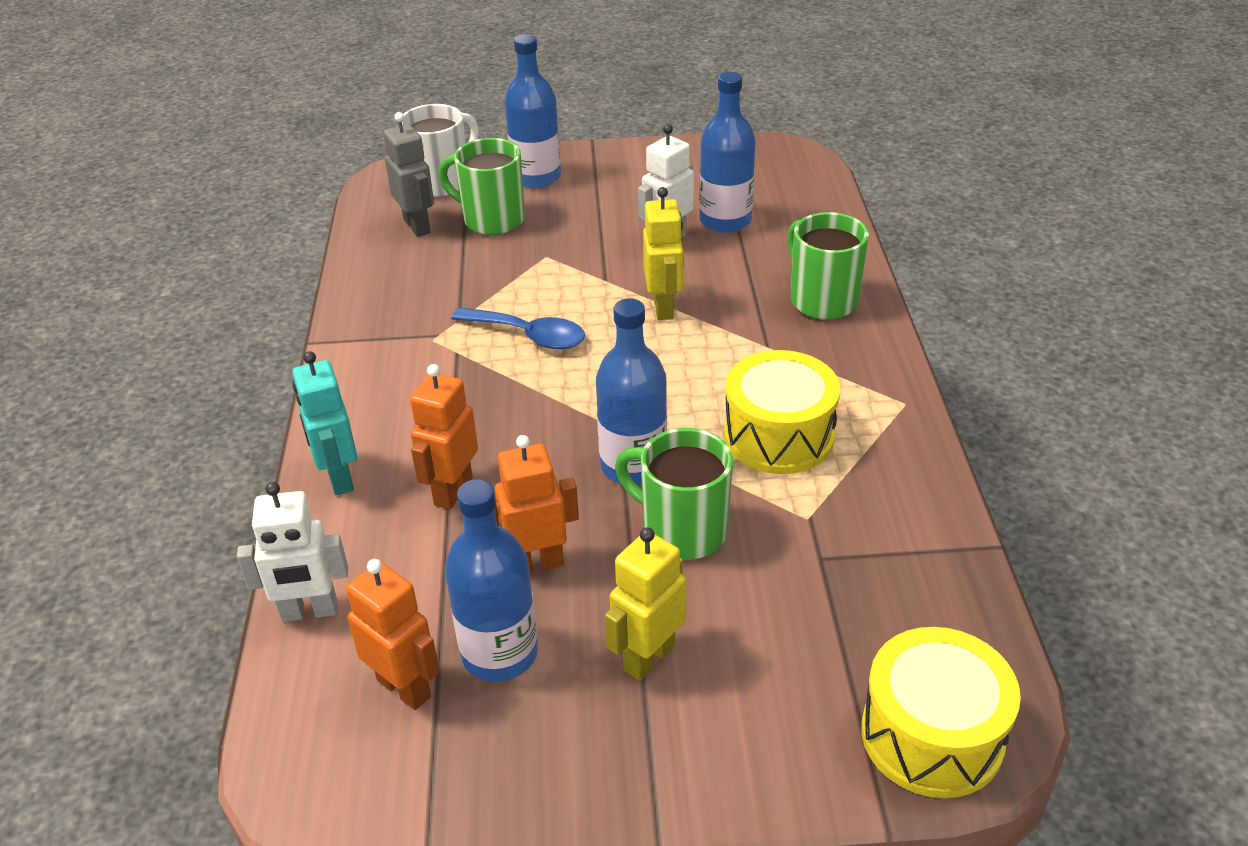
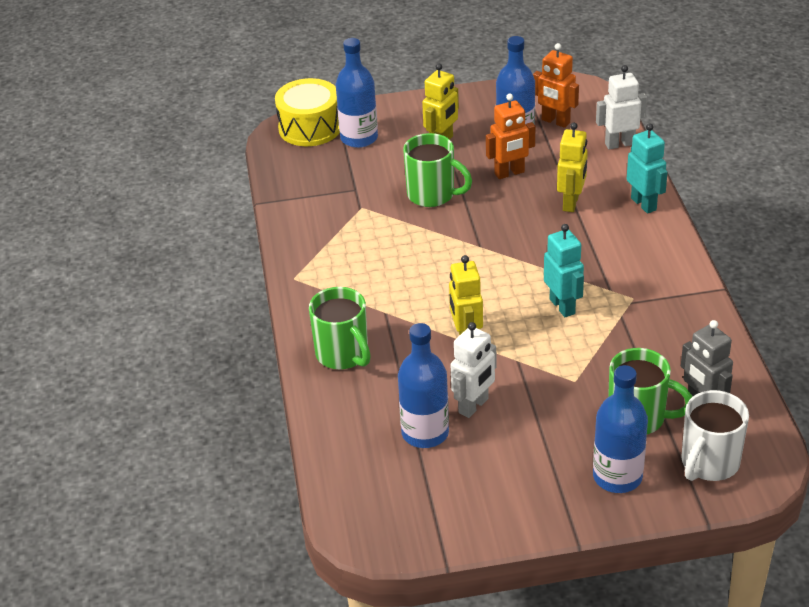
camera: 175 degrees right, 0 degrees up
(452, 491) = (571, 203): orange robot -> yellow robot
(529, 335) = (562, 306): blue spoon -> turquoise robot
(633, 466) = (466, 225): blue bottle -> blue bottle (359, 138)
(778, 436) = (377, 250): yellow drum -> none

